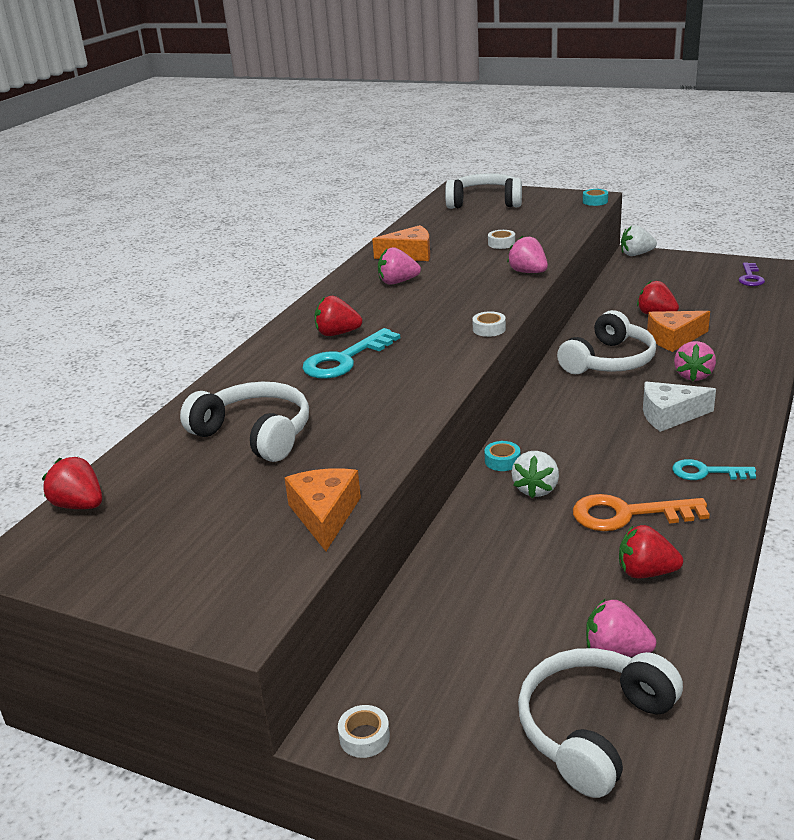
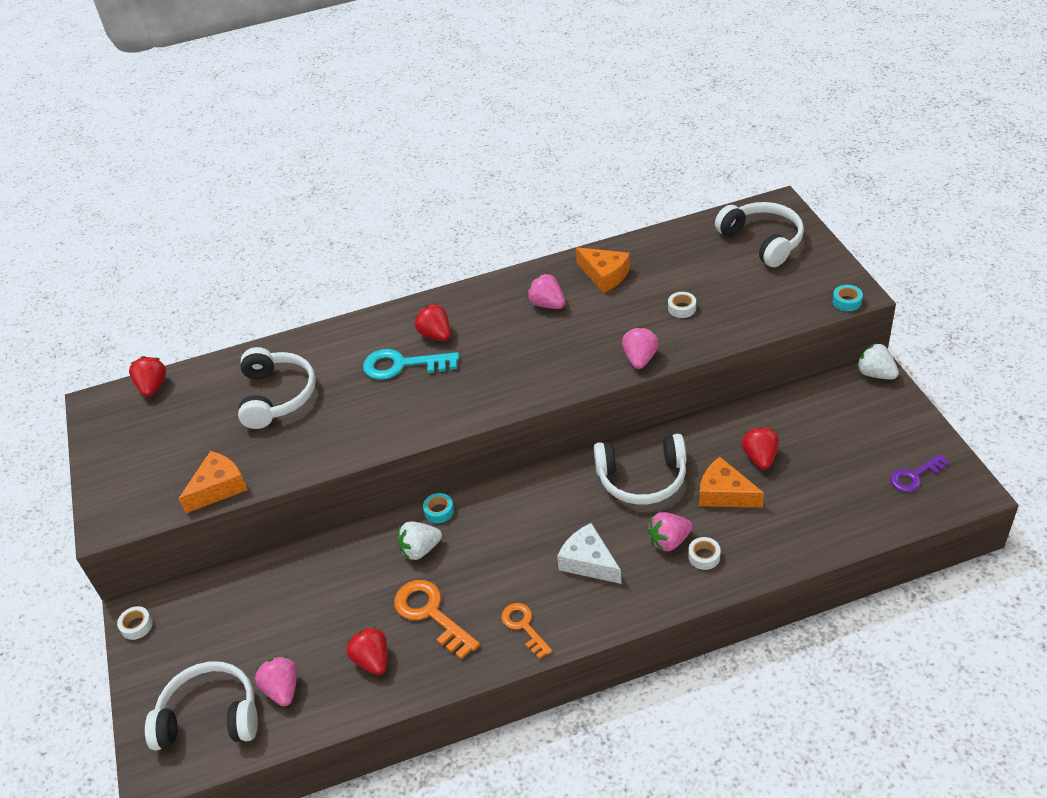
camera: 50 degrees right, 15 degrees up
(489, 329) = (516, 402): white tape -> white tape (704, 556)
(706, 472) = (524, 626): turquoise key -> orange key

